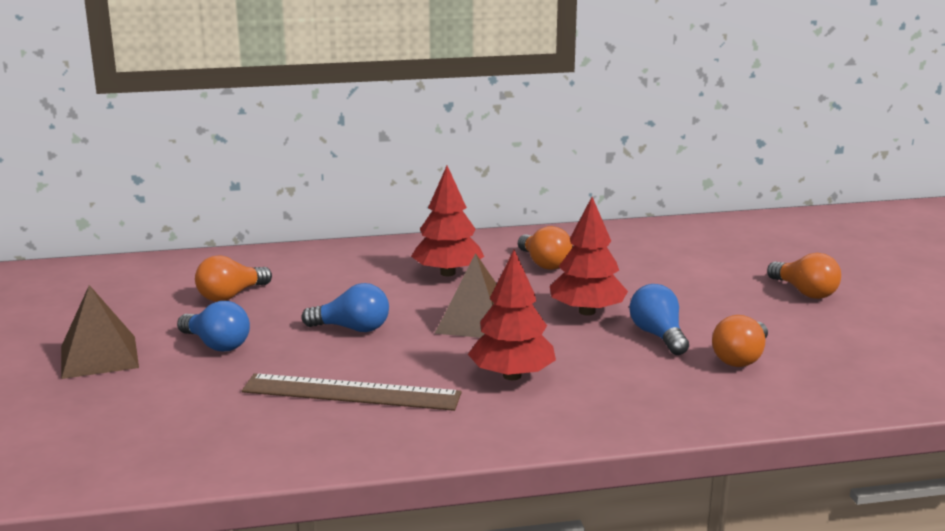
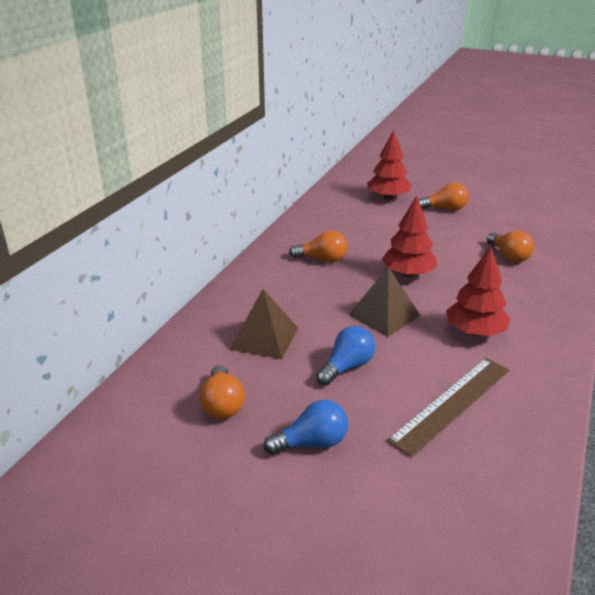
camera: 55 degrees left, 10 degrees up
(99, 357) = (270, 524): brown pyramid -> brown pyramid (264, 338)
(447, 273) = (296, 296): red tree -> red tree (388, 197)
(658, 335) = (461, 266): blue light bulb -> none

